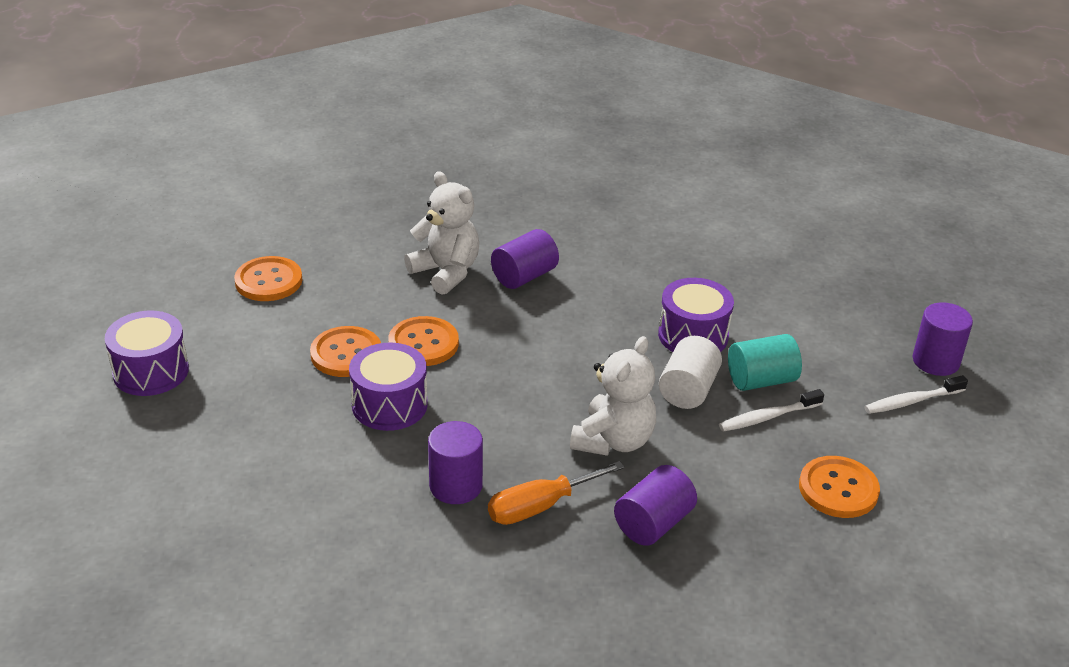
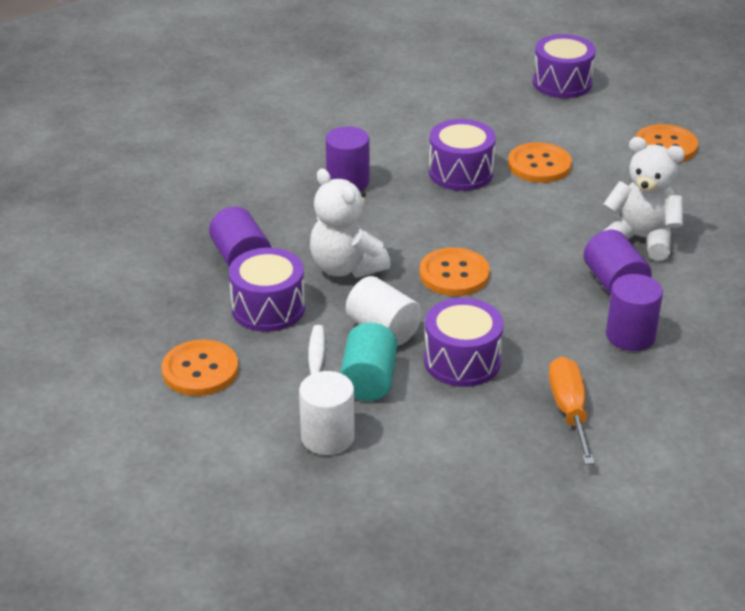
camera: 115 degrees right, 0 degrees up
(423, 343) = (533, 204): orange button -> orange button (454, 274)
(446, 272) = (641, 239): white teddy bear -> white teddy bear turned 135 degrees counterclockwise
(540, 506) = (298, 212): orange screwdriver -> orange screwdriver (569, 411)
(716, 474) = (268, 308): none -> purple drum
(845, 384) = (327, 437): none -> white cylinder
(911, 401) = (272, 473): white toothbrush -> none
(935, 361) = (319, 525): purple cylinder -> purple cylinder (630, 336)

